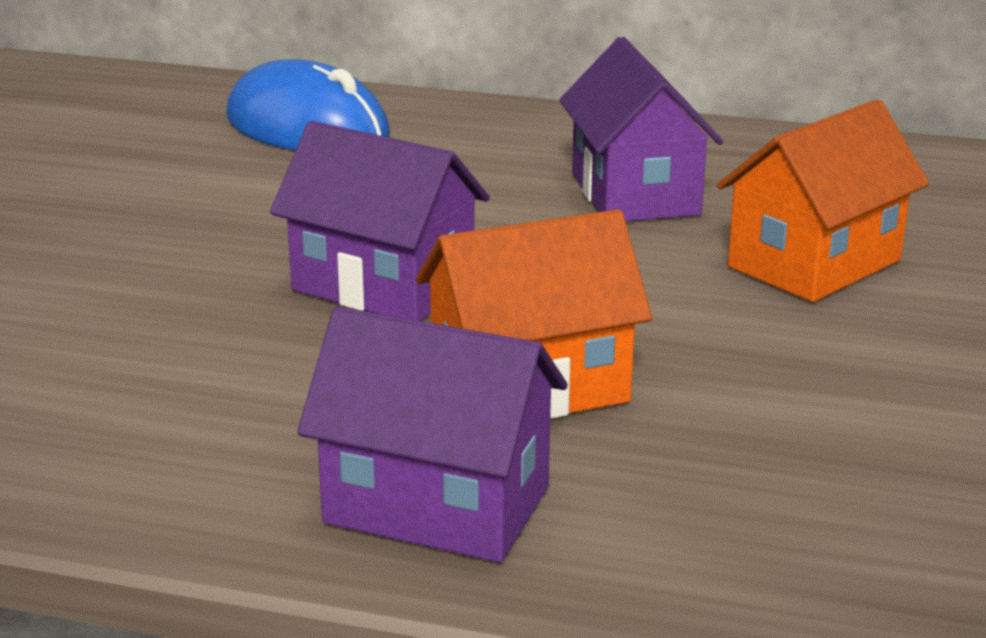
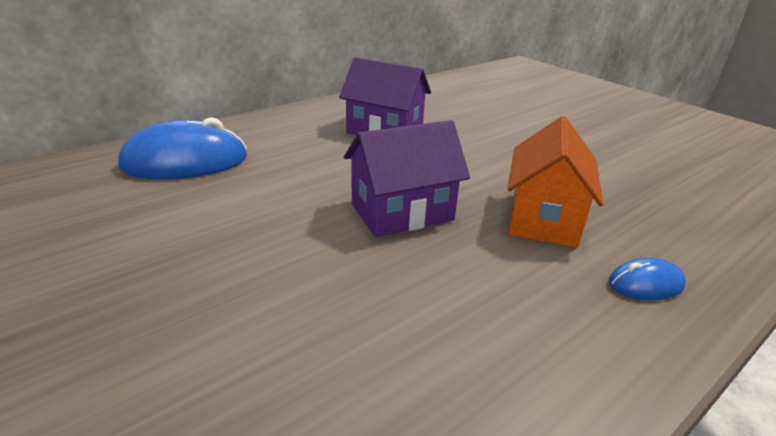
camera: 55 degrees left, 5 degrees up
(437, 505) = (645, 284): purple house -> blue mouse
(814, 264) = (487, 130): orange house -> none

